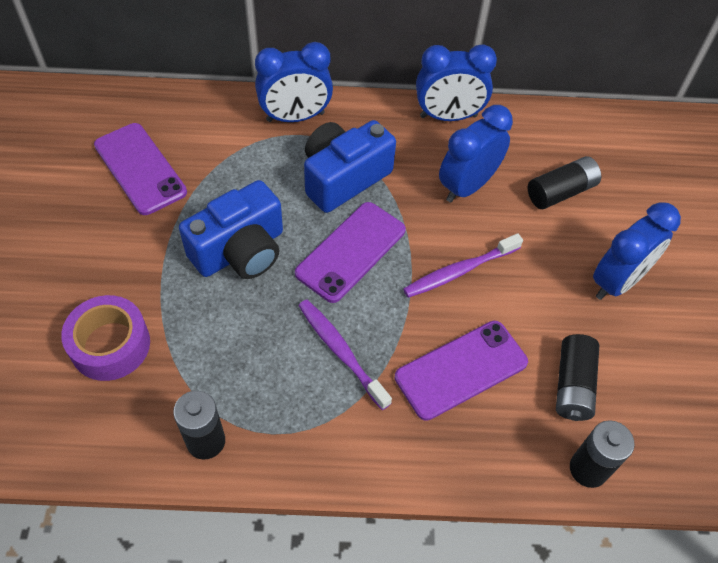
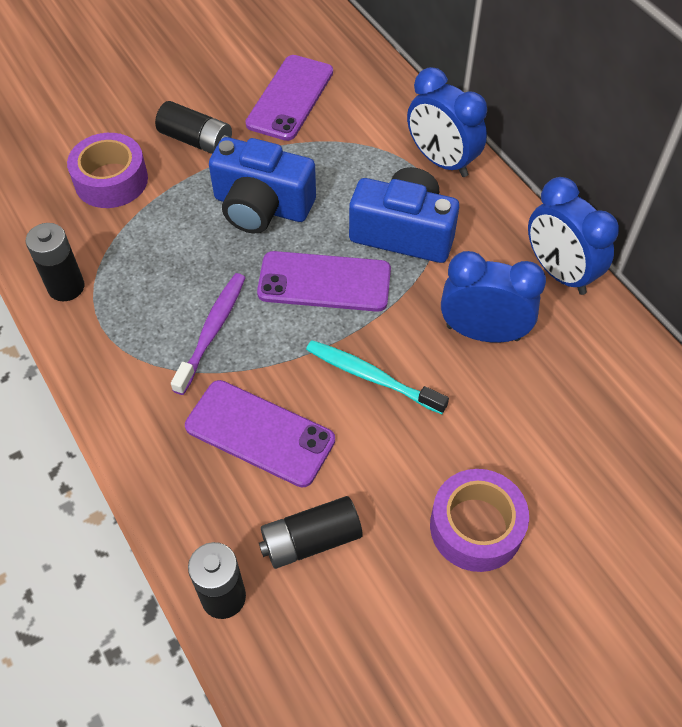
camera: 60 degrees right, 0 degrees up
(459, 271) = (371, 377): purple toothbrush -> turquoise toothbrush
(560, 192) = (551, 418): black battery -> black battery (196, 140)
(617, 281) = (476, 527): blue clock -> purple tape

